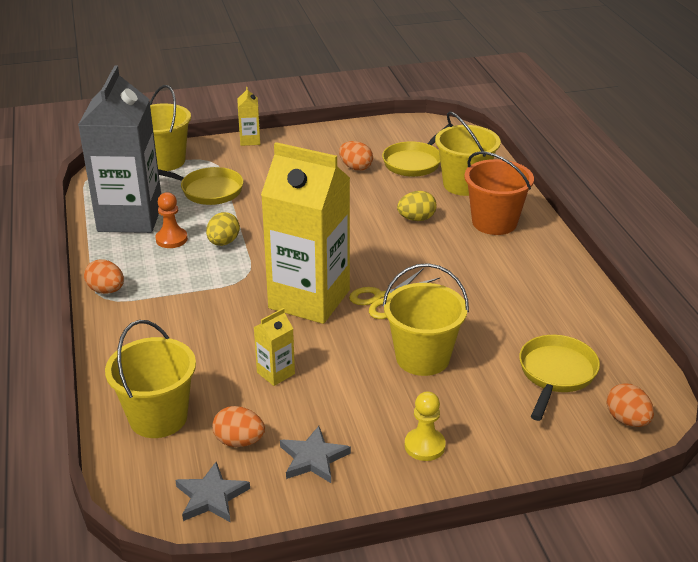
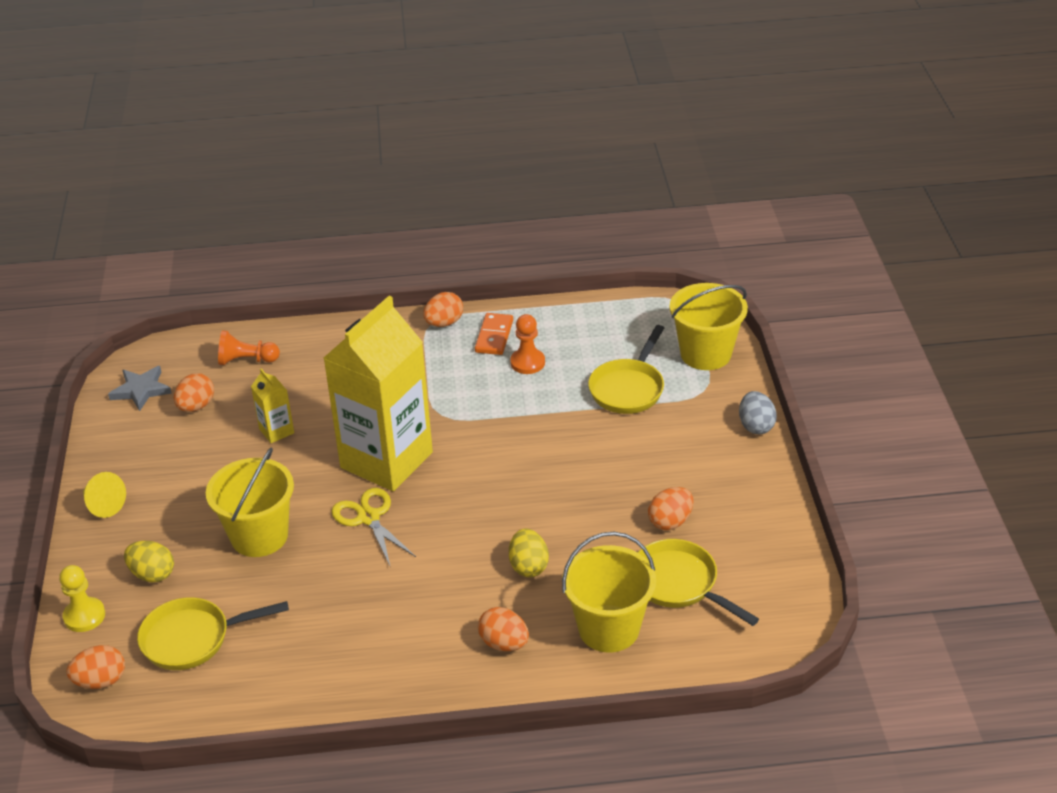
camera: 100 degrees right, 5 degrees up
(130, 217) = (578, 332): grey carton -> none
(131, 260) = (494, 336): none -> orange domino
(158, 417) = (246, 360): yellow bucket -> orange pawn
(223, 242) = (512, 400): yellow egg -> yellow egg (152, 574)
(250, 140) = (756, 426): yellow carton -> grey egg
(313, 458) = (155, 449): grey star -> none
(408, 479) = (103, 505): none -> yellow cone
(424, 446) = (137, 521): yellow pawn -> yellow pawn (84, 616)
(494, 222) = (504, 643): orange bucket -> orange egg
(556, 374) = (192, 639): yellow pan -> yellow pan turned 135 degrees clockwise

